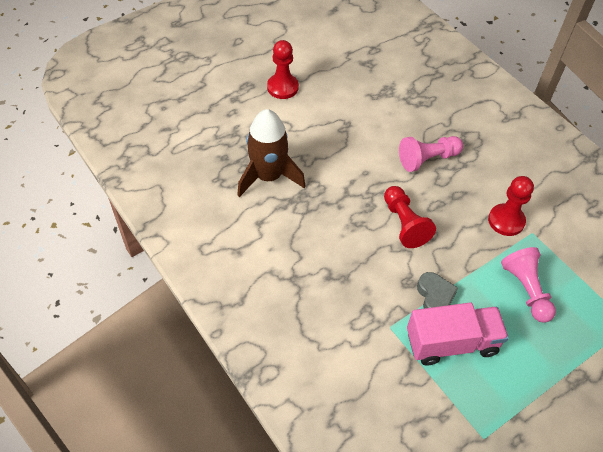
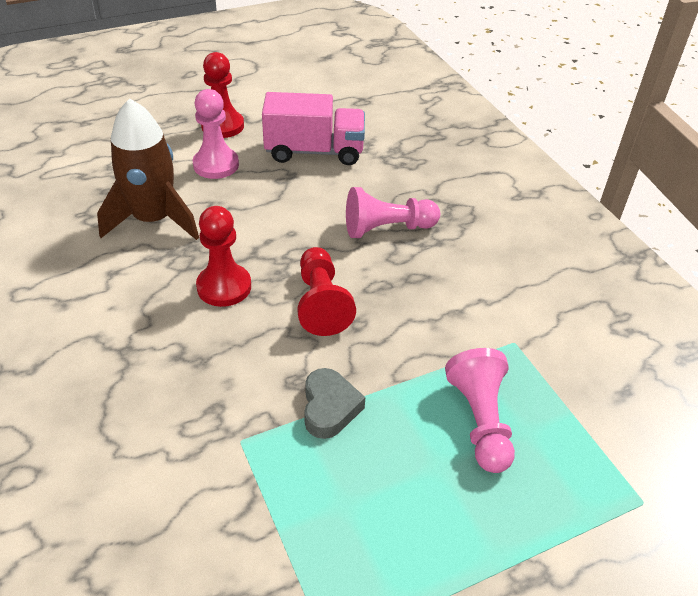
camera: 10 degrees right, 10 degrees down
(292, 123) = (216, 165): none -> pink pawn
(451, 343) = (330, 481): pink truck -> pink truck (314, 152)
(506, 221) = (478, 321): red pawn -> red pawn (224, 287)

